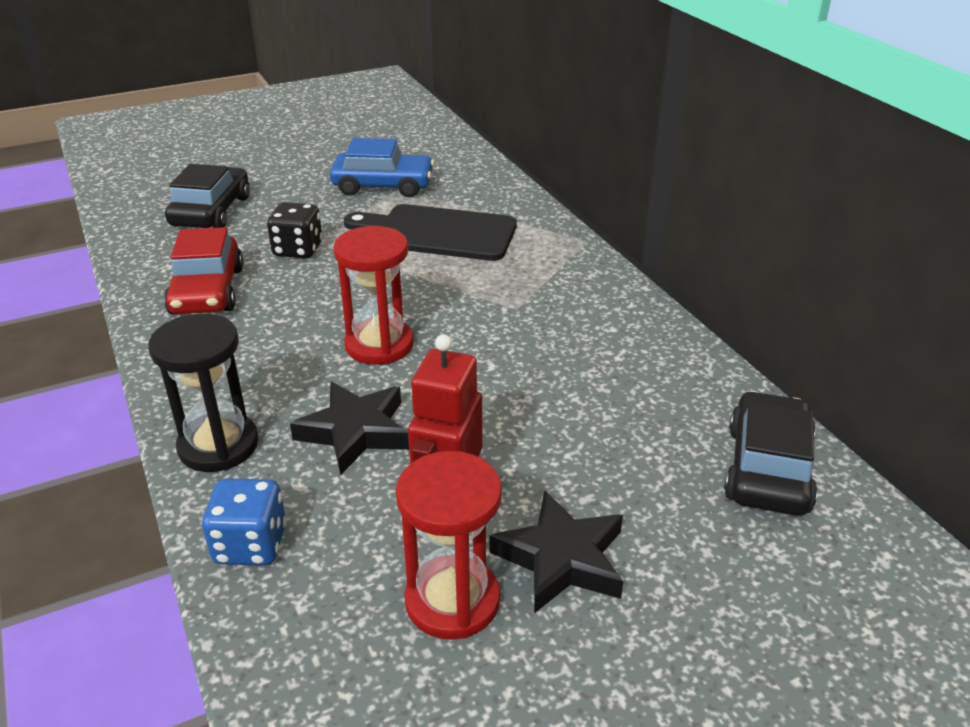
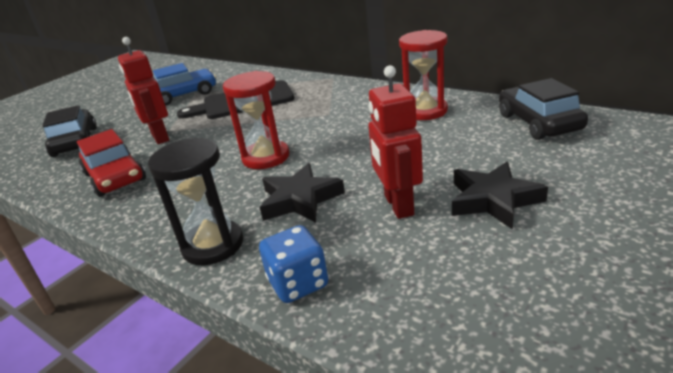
camera: 25 degrees left, 5 degrees down
(298, 250) = (159, 137): black dice -> red robot
(452, 600) = (461, 246): red hourglass -> red hourglass (425, 111)

